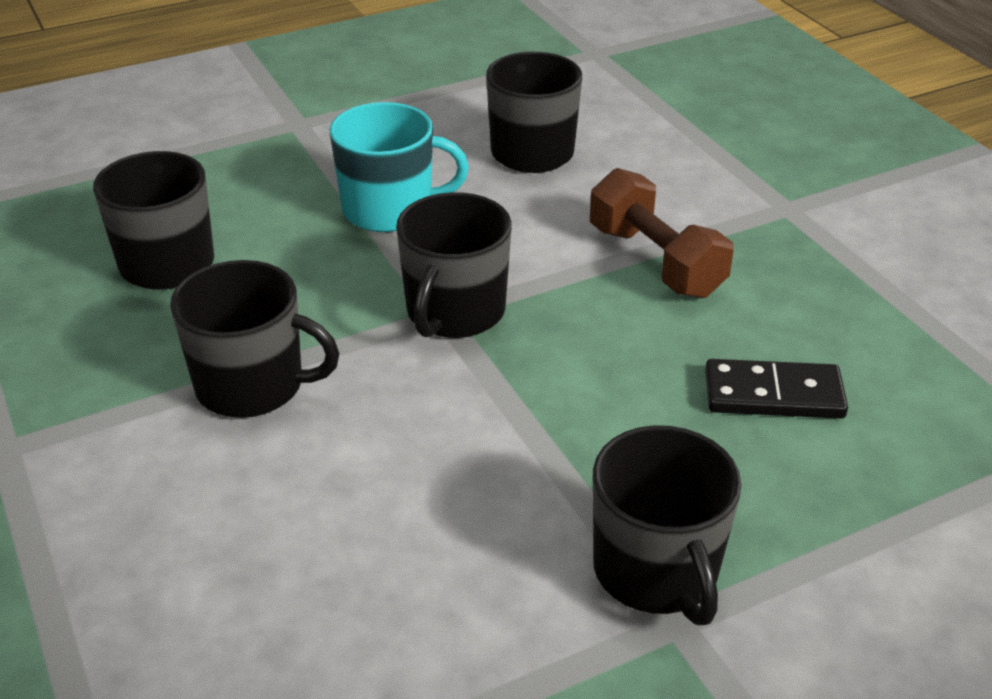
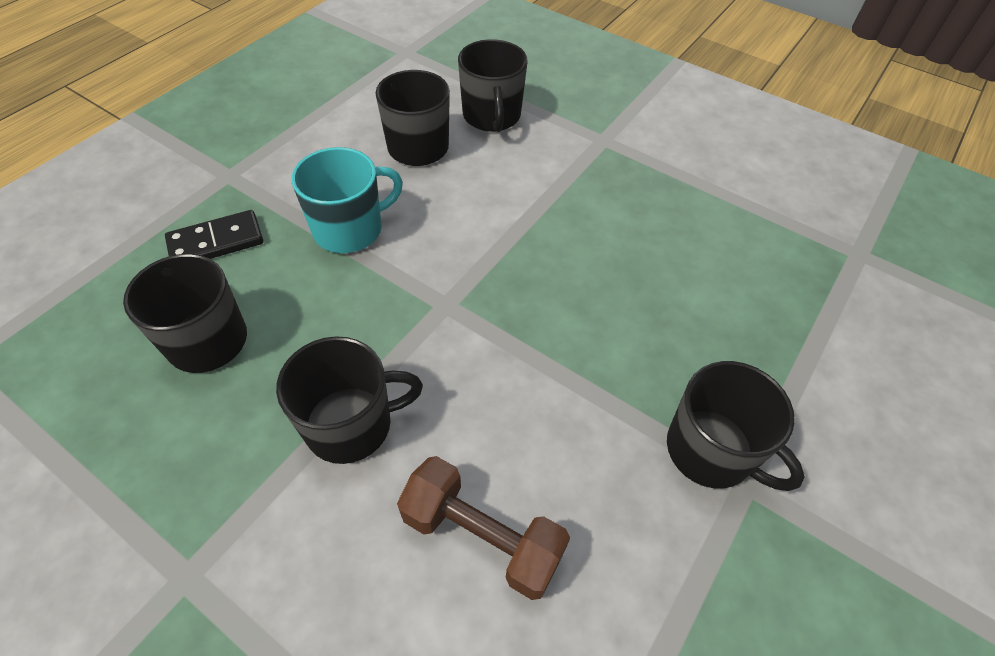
camera: 30 degrees left, 15 degrees up
(454, 312) = (453, 300): black mug -> black mug (492, 116)
(655, 261) = (554, 209): brown dumbbell -> brown dumbbell (482, 536)
(773, 395) = (687, 285): black domino -> black domino (216, 242)

